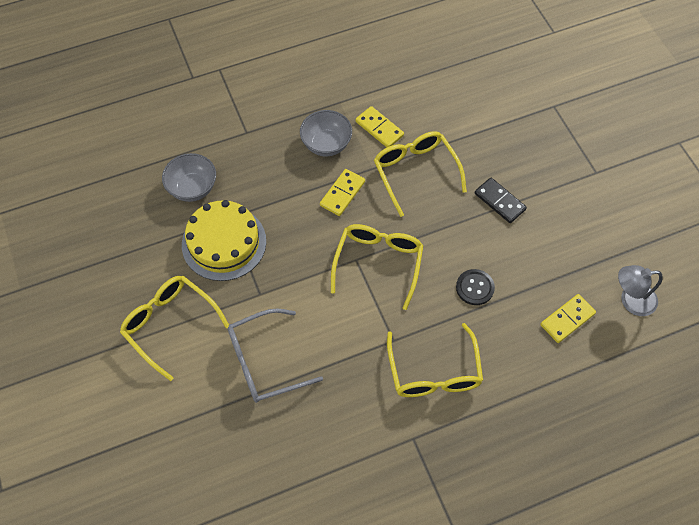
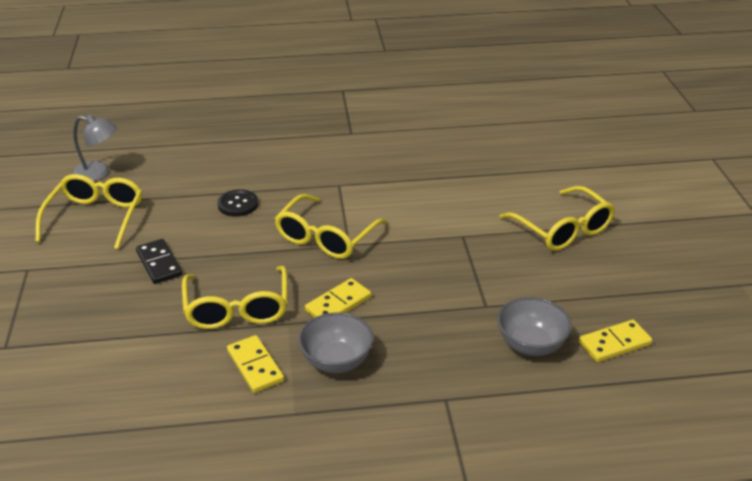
camera: 165 degrees left, 25 degrees down
(224, 243) = (496, 283): yellow cake -> none
(264, 362) = (468, 191): grey glasses -> none
(434, 372) = (312, 161): yellow glasses -> yellow glasses (96, 217)
(567, 319) = (168, 171): yellow domino -> yellow domino (614, 343)

